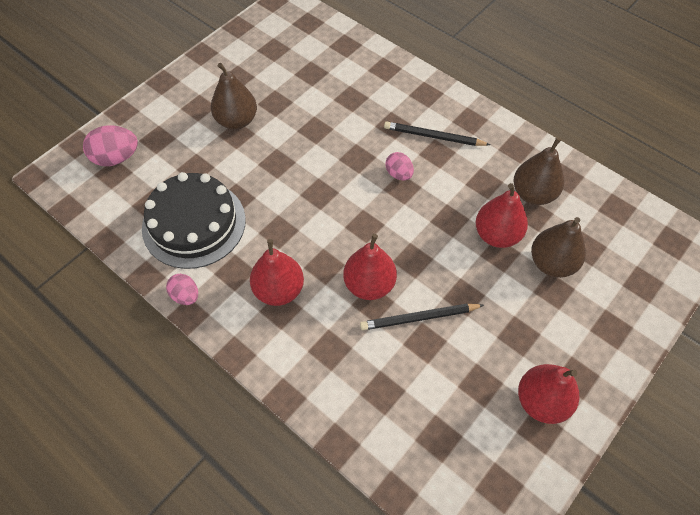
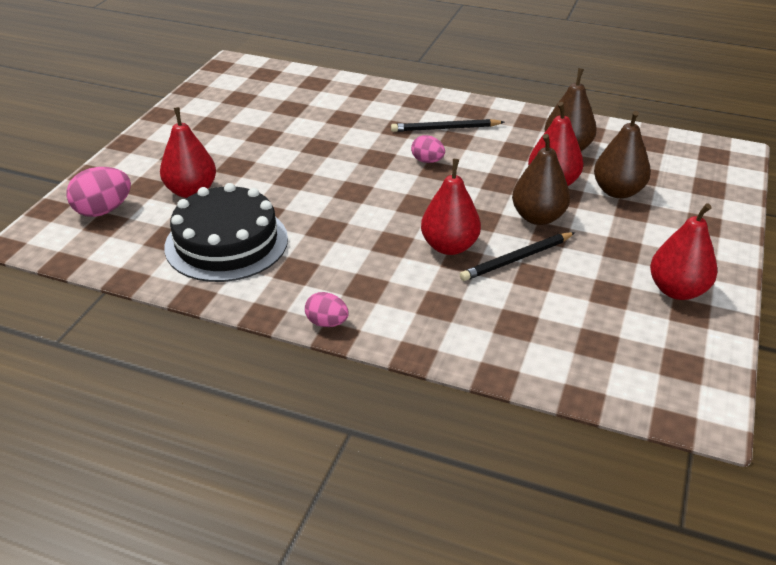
camera: 20 degrees left, 20 degrees down
(185, 296) = (250, 301): pink egg -> pink egg (327, 323)
(236, 121) = (229, 156): brown pear -> brown pear (538, 217)
(279, 290) = (355, 272): red pear -> red pear (191, 191)

